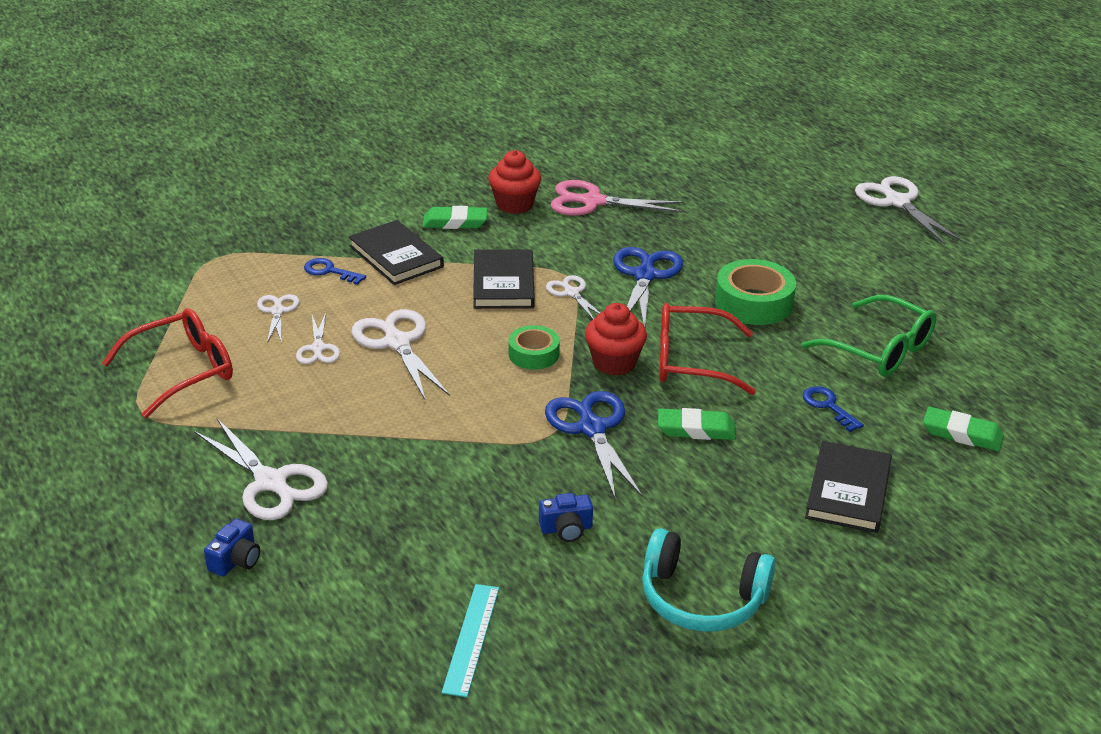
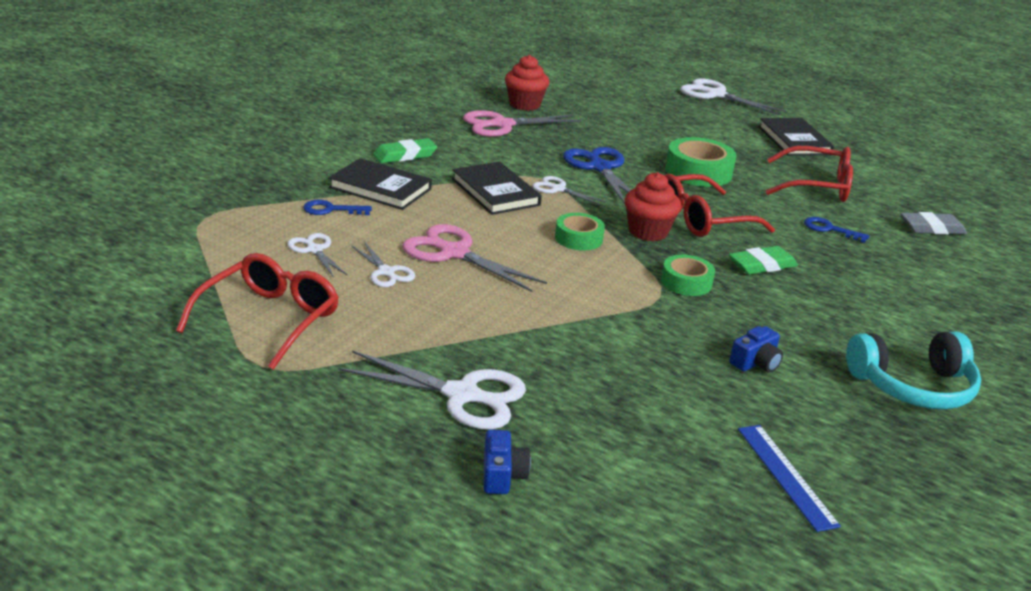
camera: 30 degrees left, 5 degrees down
(397, 342) = (453, 253): white scissors -> pink scissors
(471, 639) = (785, 475): turquoise ruler -> blue ruler
(514, 204) = (441, 136): red cupcake -> red cupcake (524, 104)
(592, 428) = (686, 282): blue scissors -> green tape
(848, 491) = (911, 282): black book -> black book (794, 140)
(880, 350) = (817, 186): green glasses -> red glasses
(962, 434) = (931, 228): green eraser -> grey eraser

